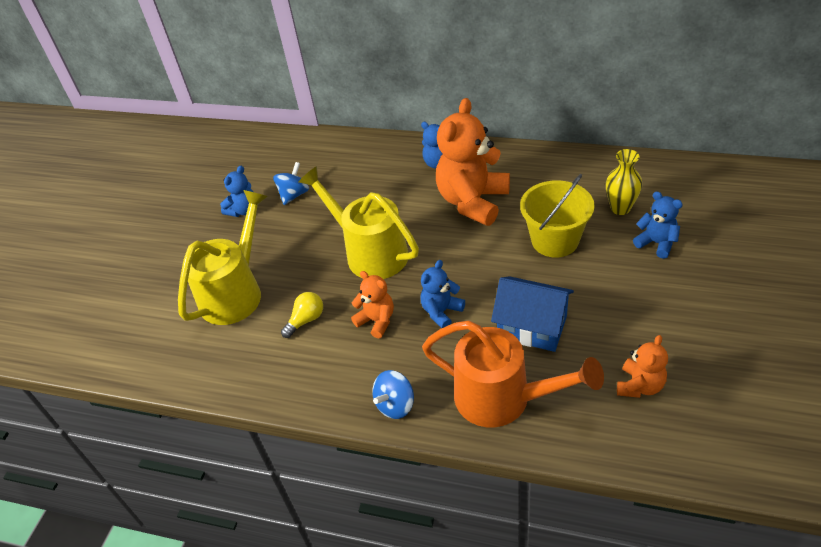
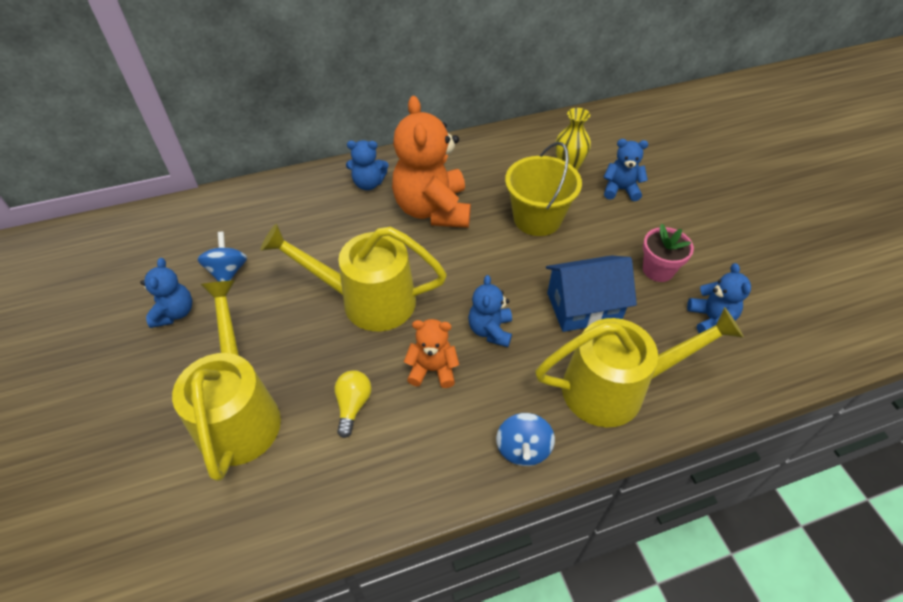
camera: 40 degrees left, 5 degrees up
(504, 399) = (616, 388): orange watering can -> yellow watering can
(628, 325) = (658, 270): none -> pink flower pot
(640, 385) = (710, 319): orange teddy bear -> blue teddy bear

